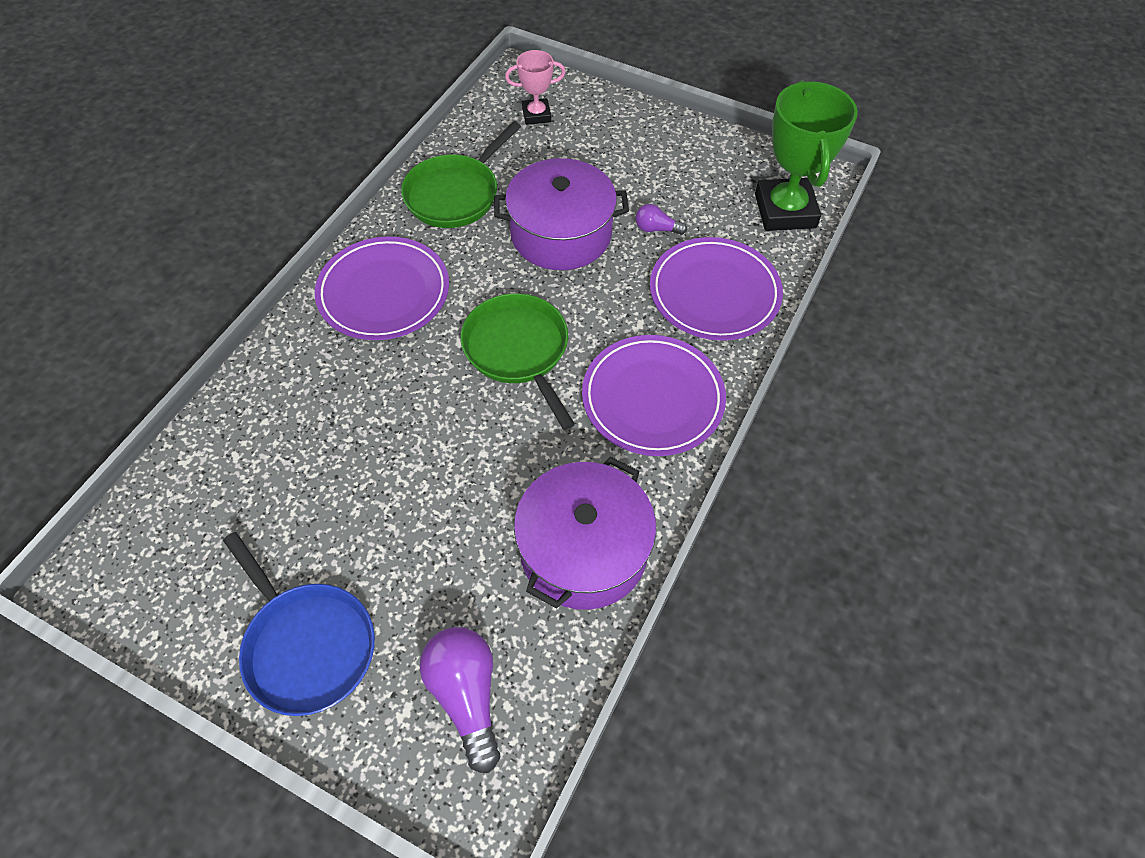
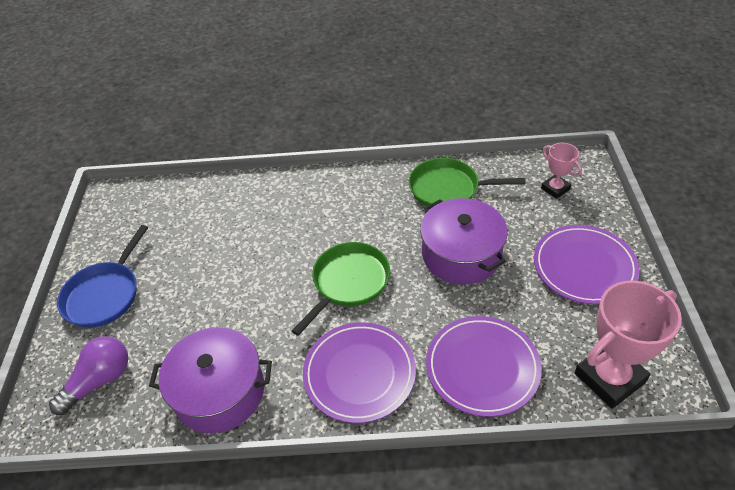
camera: 65 degrees right, 10 degrees down
(384, 292) = (346, 200): purple plate -> purple plate (584, 267)
(656, 229) = (513, 303): purple light bulb -> none
(785, 211) = (609, 378): green trophy -> pink trophy

